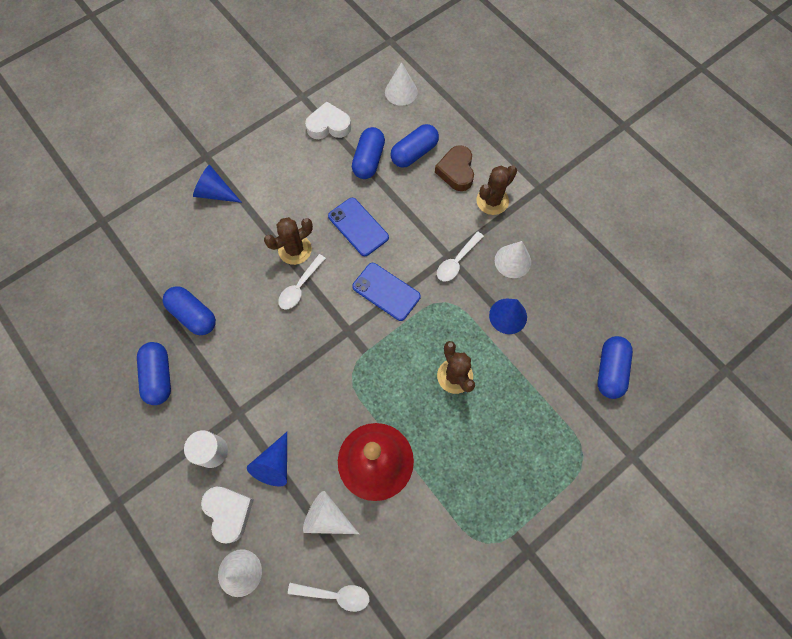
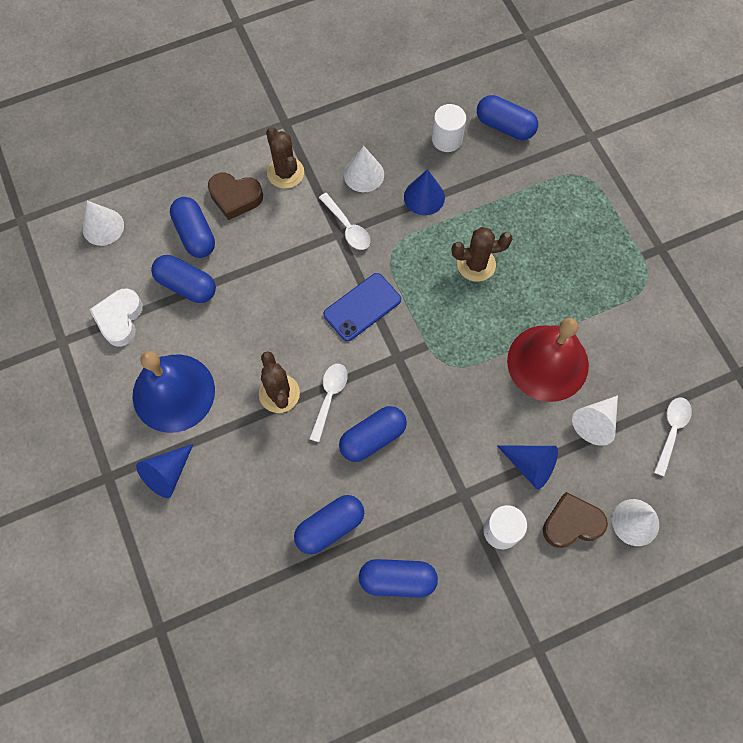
camera: 75 degrees left, 0 degrees up
(229, 512) = (571, 523): white heart -> brown heart
(273, 328) = (372, 438): none -> blue capsule
(279, 178) = (173, 392): none -> blue bell
(300, 287) = (329, 397): white spoon -> white spoon turned 120 degrees counterclockwise
(358, 227) = (272, 317): blue phone -> none
(575, 321) = (447, 139): none -> white cylinder

